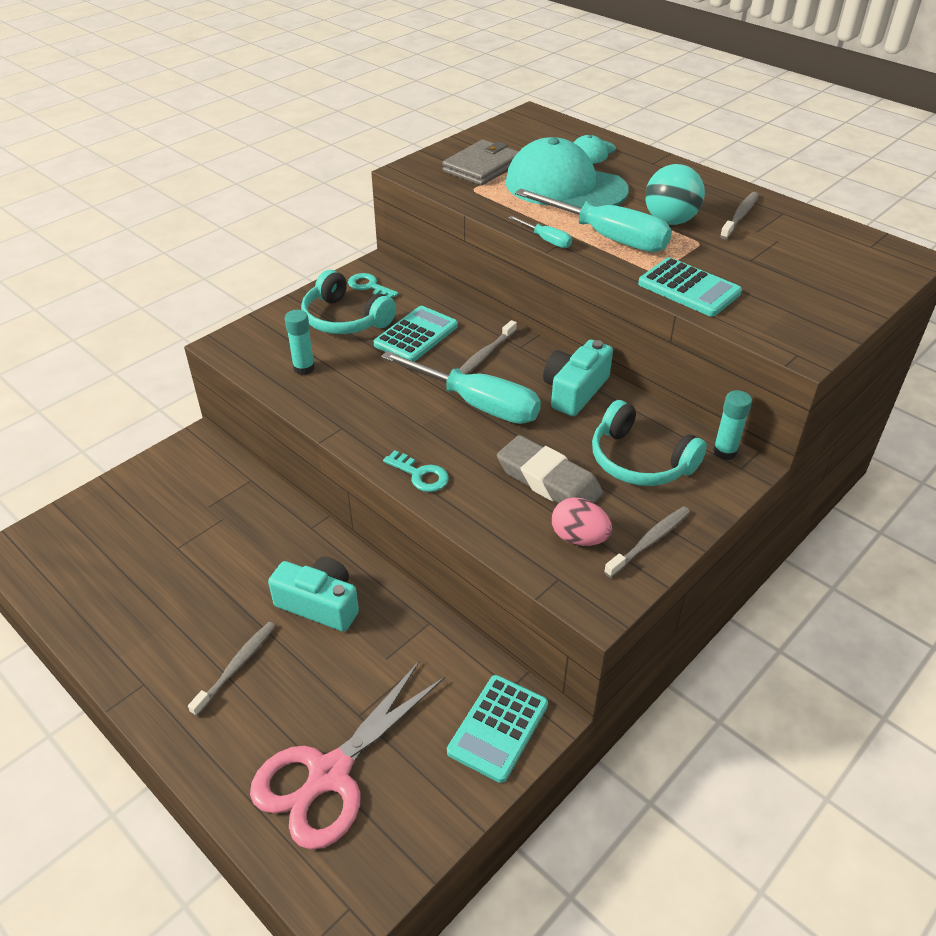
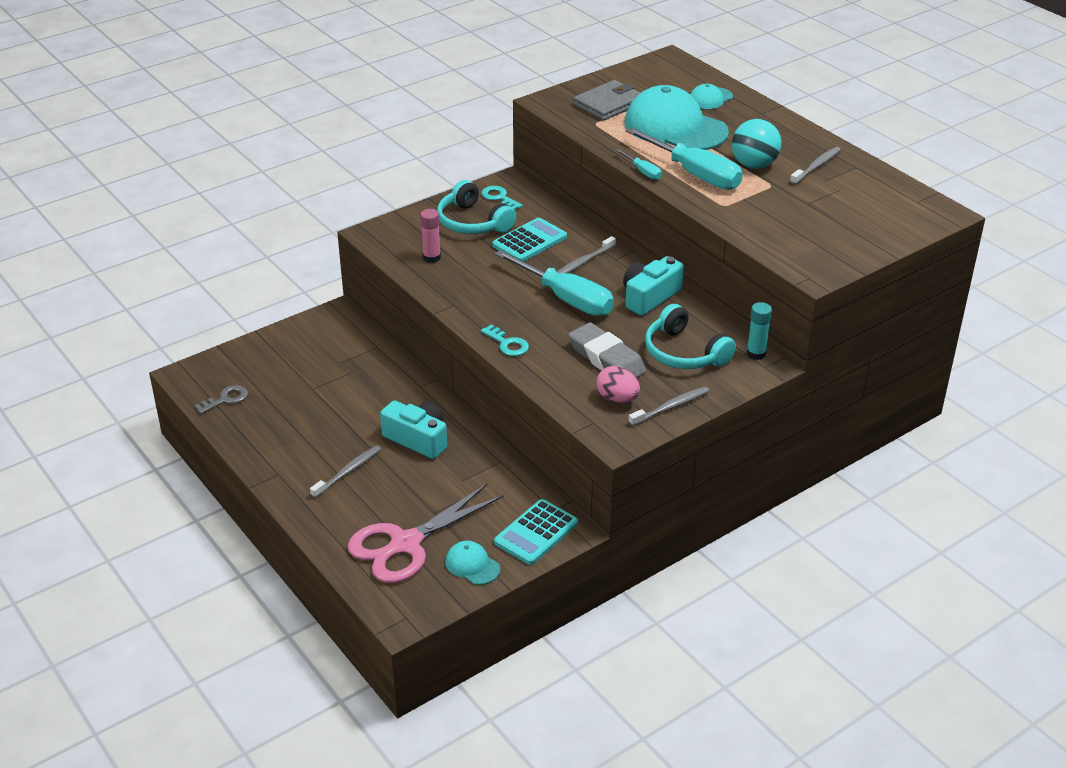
camera: 10 degrees right, 5 degrees down
(67, 578) = (226, 399): none -> grey key
(304, 368) = (431, 258): turquoise glue stick -> pink glue stick
(425, 796) = (472, 565): none -> turquoise cap
(689, 288) = (745, 221): turquoise calculator -> none

